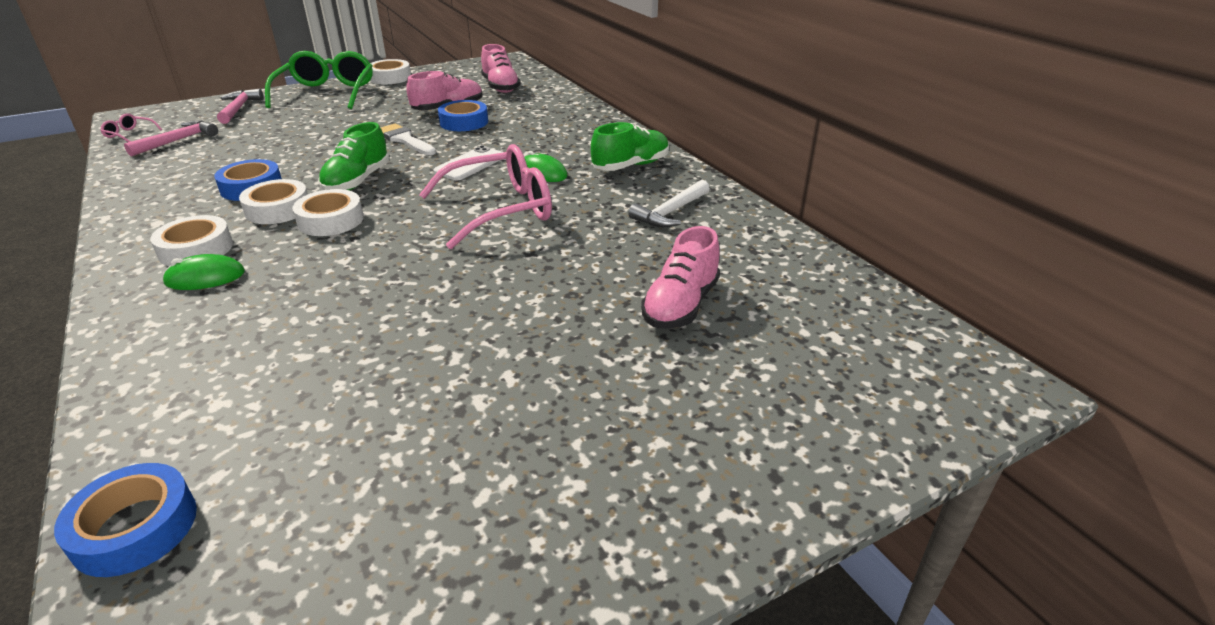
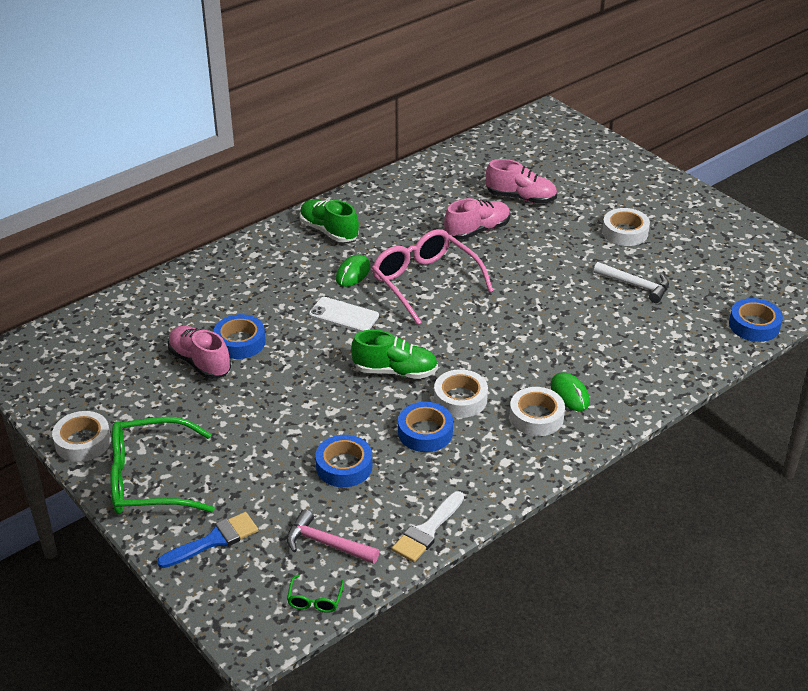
camera: 100 degrees left, 5 degrees up
(129, 134) = (315, 600): pink glasses -> green glasses
(239, 108) = (214, 540): pink hammer -> blue brush
(254, 151) = (344, 466): none -> blue tape
(330, 220) = (469, 363): white tape -> white tape (625, 232)
(404, 140) = (294, 370): white brush -> white brush (427, 530)
(500, 87) = (121, 340): pink shoe -> pink shoe (477, 231)
(670, 212) = (406, 208): white hammer -> white hammer (636, 285)

